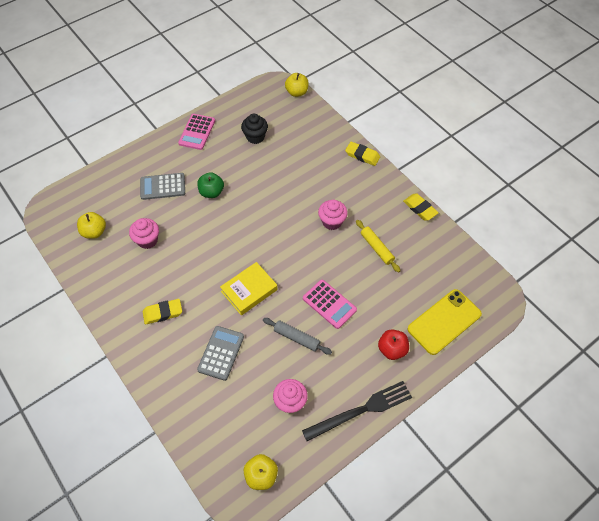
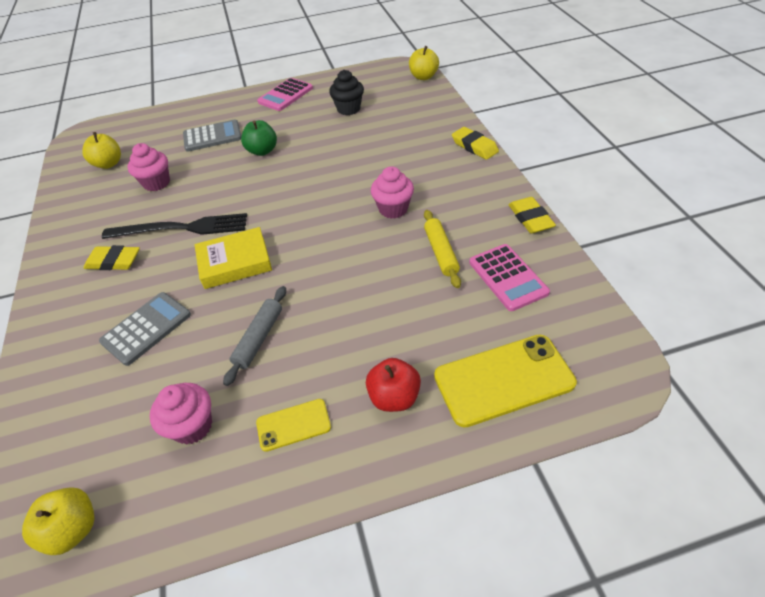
camera: 25 degrees right, 10 degrees down
(163, 186) = (212, 136): grey calculator -> grey calculator turned 150 degrees clockwise
(296, 338) = (259, 338): grey rolling pin -> grey rolling pin turned 60 degrees clockwise
(329, 304) = (332, 306): pink calculator -> pink calculator (508, 277)
(346, 382) = (293, 425): none -> yellow phone
(361, 410) = (292, 478): black fork -> black fork (181, 228)

